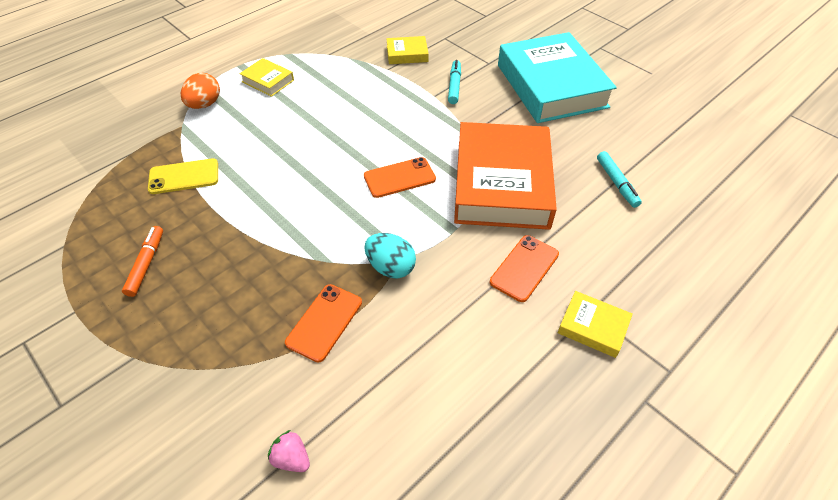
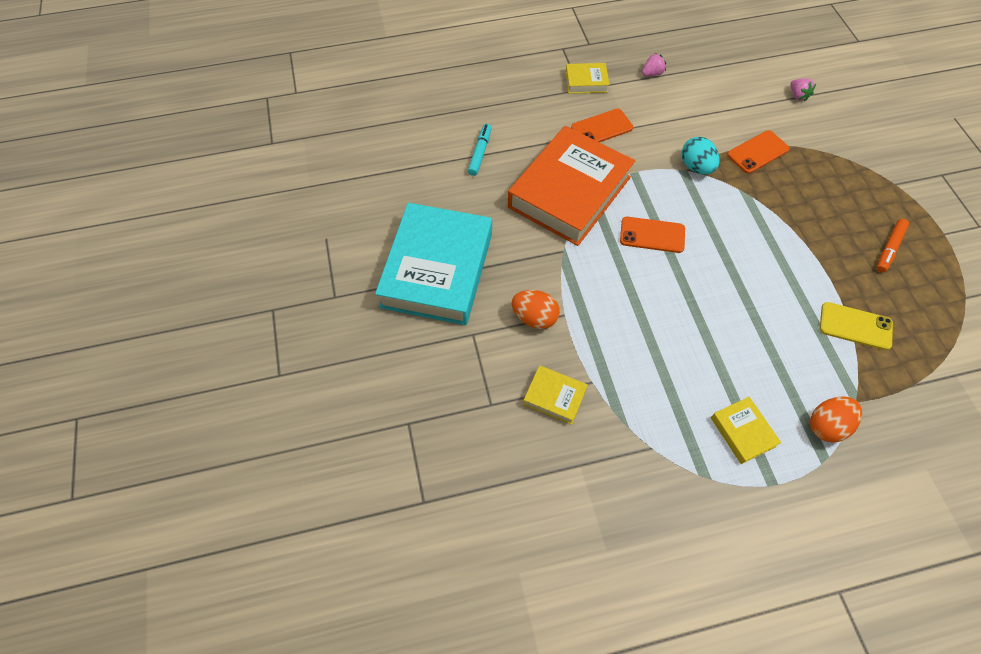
camera: 150 degrees left, 10 degrees up
(454, 86) = (534, 317): turquoise marker -> orange egg
(522, 388) = (652, 73): none -> pink strawberry
(593, 327) = (586, 82): yellow book -> yellow book turned 60 degrees counterclockwise

